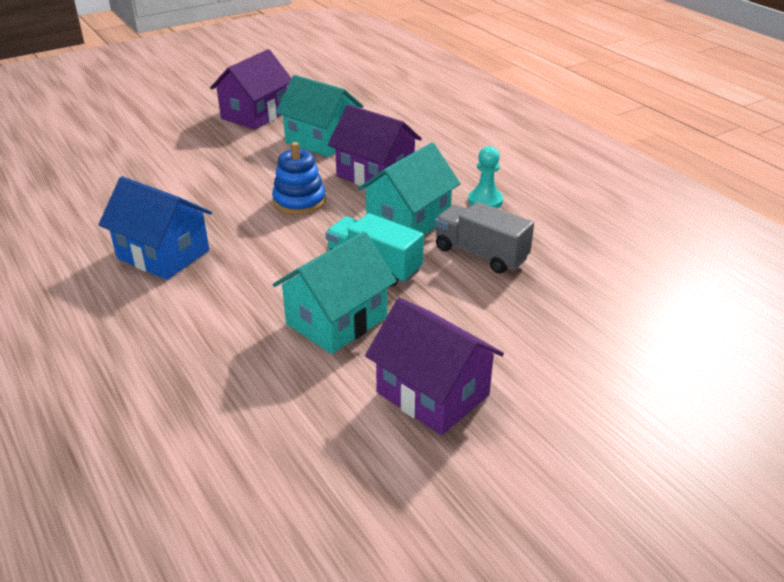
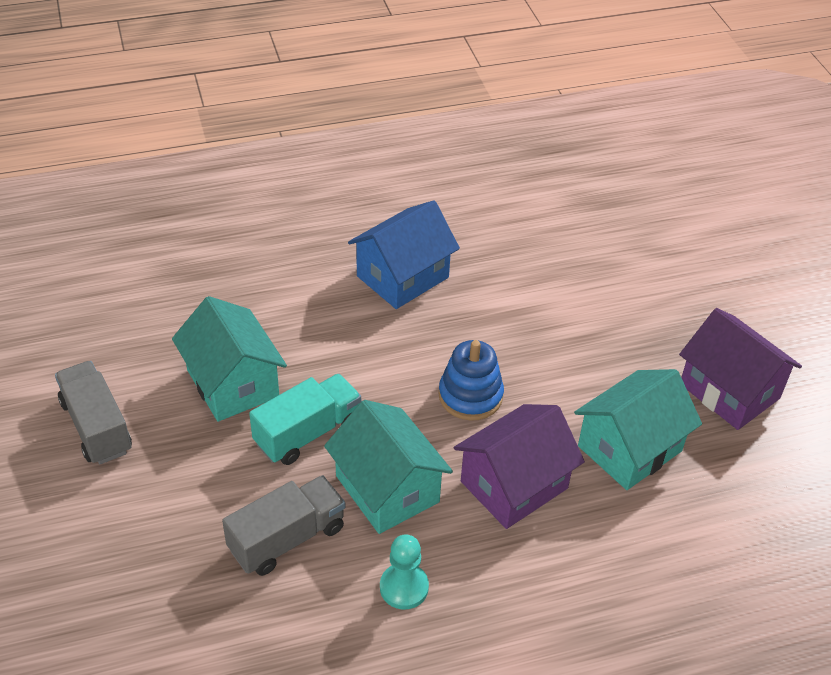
camera: 105 degrees right, 10 degrees up
(432, 394) = (96, 426): purple house -> grey truck

